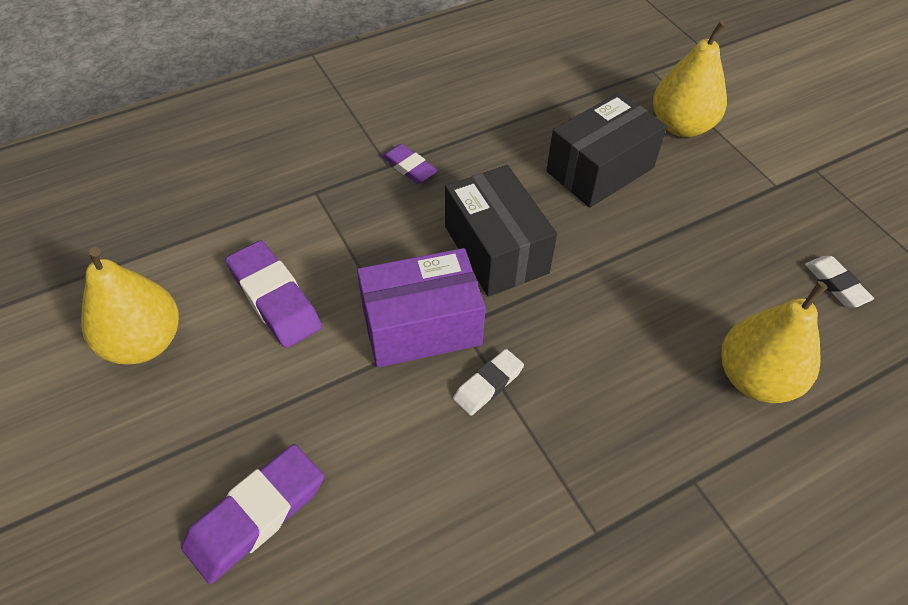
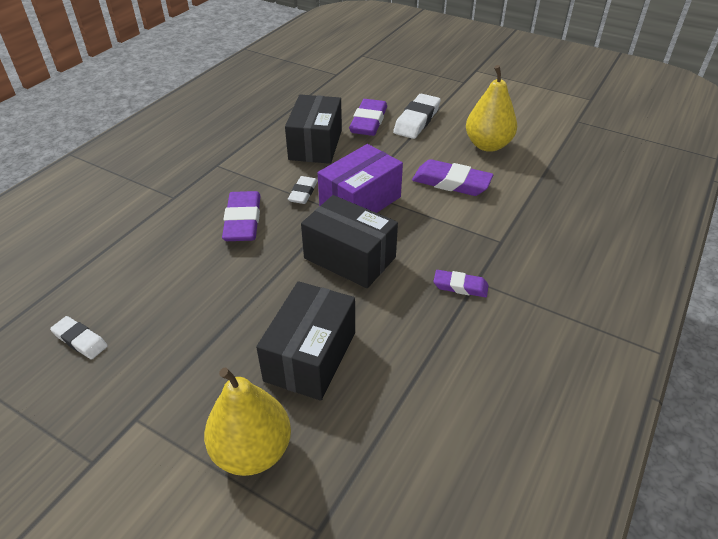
camera: 150 degrees right, 10 degrees down
(174, 468) = (417, 120): none -> white eraser
(397, 496) = (315, 144): none -> black box
(600, 372) = (243, 221): none -> purple eraser
(755, 378) = (143, 253): yellow pear -> none

